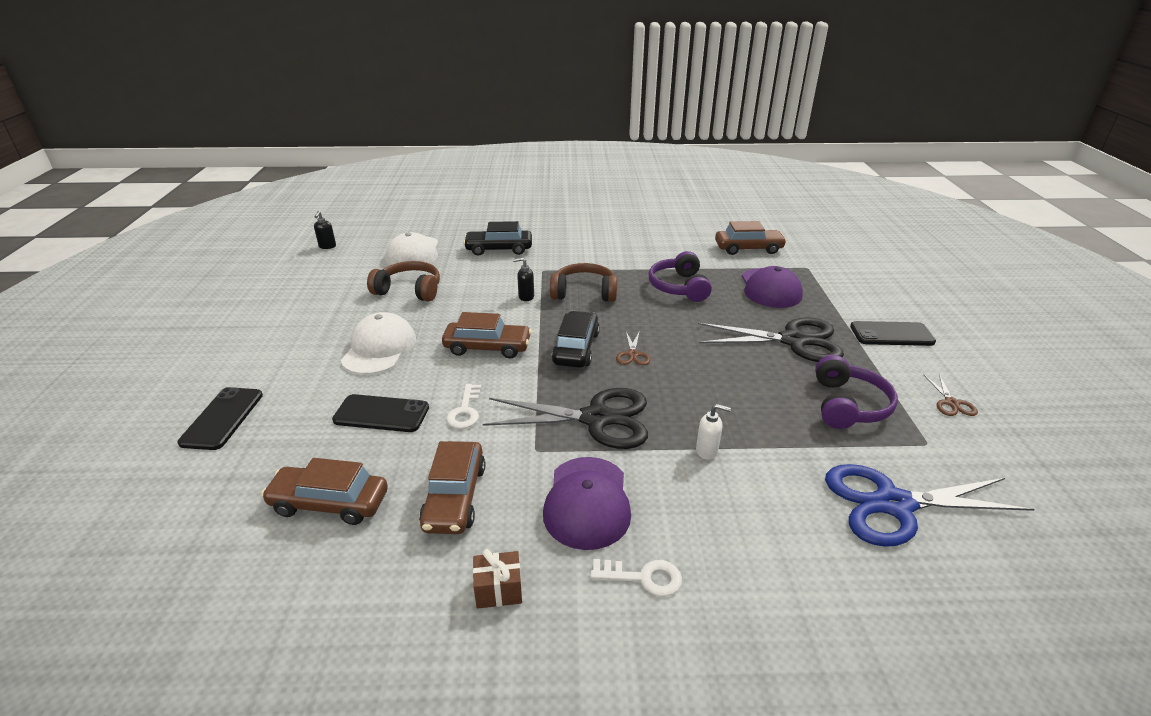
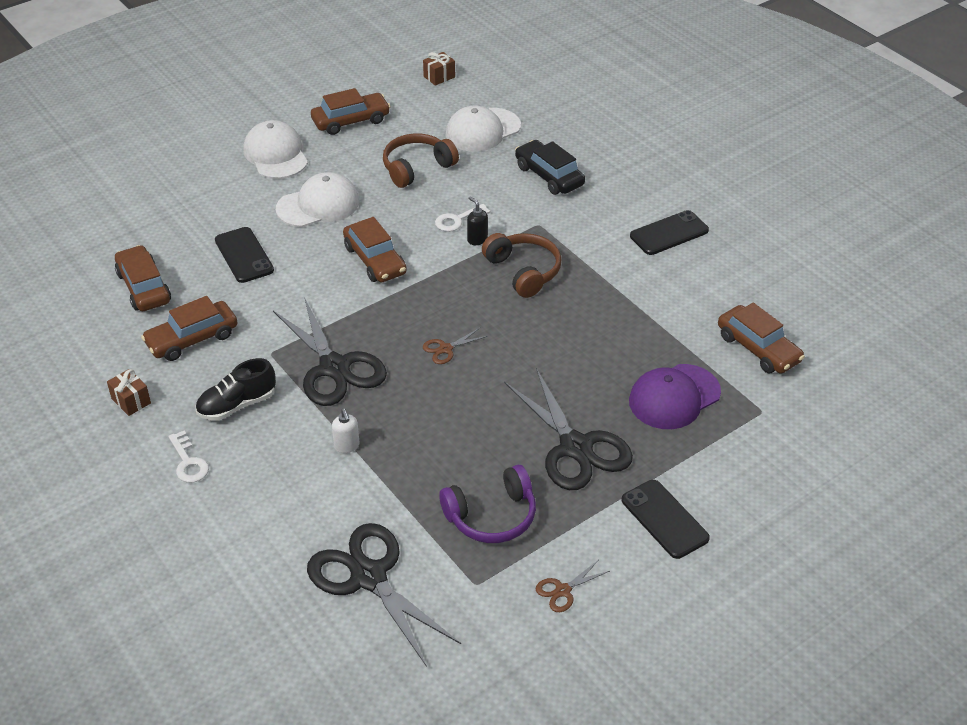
camera: 55 degrees right, 10 degrees up
(222, 418) = (178, 188): black phone -> black phone (669, 233)
(280, 345) = (276, 154): none -> white cap
(306, 296) = (351, 121): none -> brown car
(327, 246) = (439, 77): black soap dispenser -> brown gift
(409, 290) = (417, 168): brown headphones -> brown headphones turned 105 degrees counterclockwise
(465, 411) = (283, 294): white key -> white key (458, 220)
(576, 348) = (422, 311): black car -> none
(587, 502) = (237, 405): purple cap -> black shoe
(679, 287) = (603, 329): purple headphones -> none
(893, 504) = (369, 577): blue scissors -> black scissors

